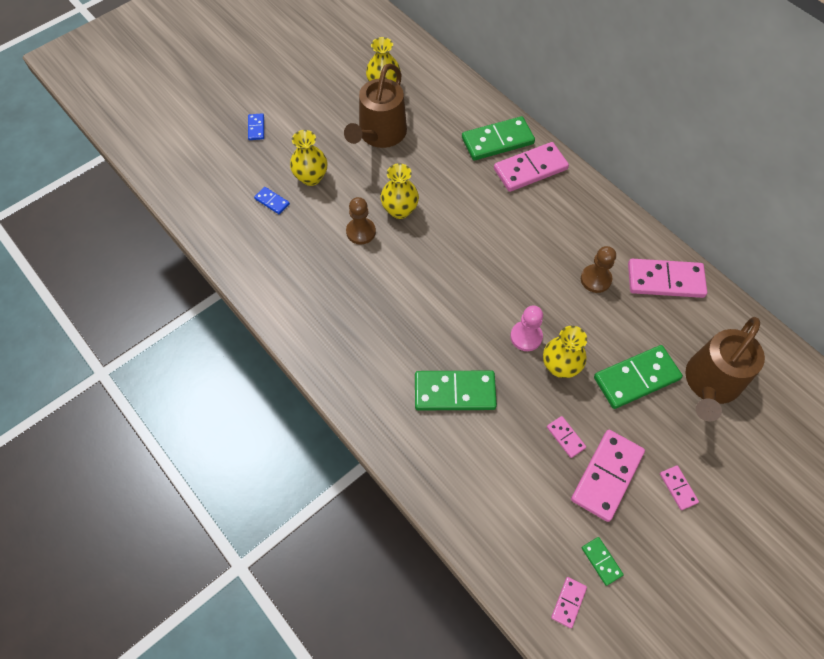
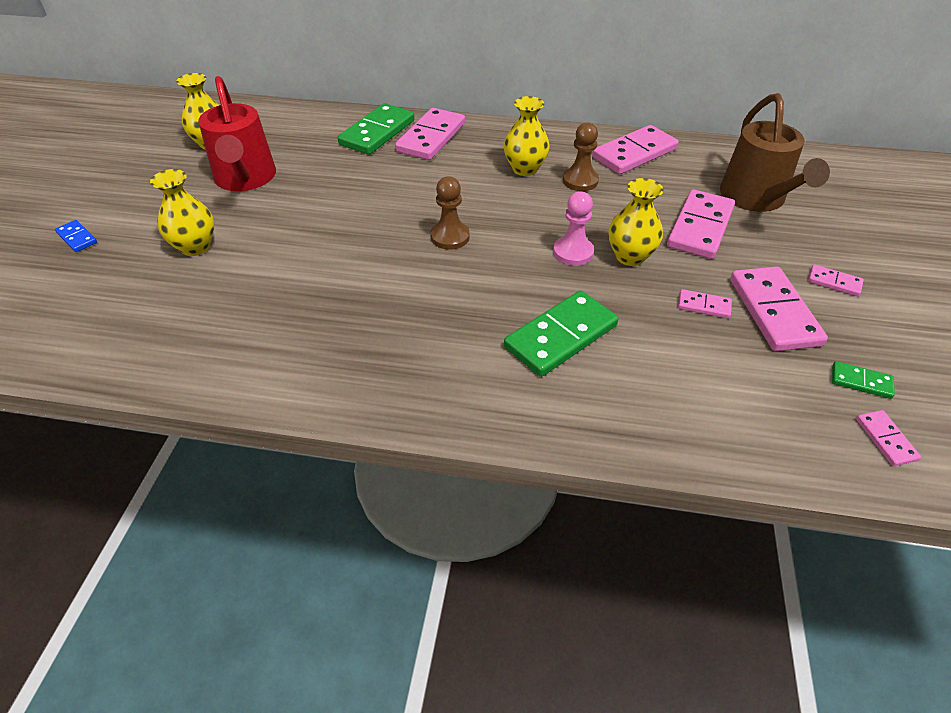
camera: 40 degrees left, 15 degrees down
(272, 201) = (162, 291): blue domino -> none
(361, 232) = (306, 262): brown pawn -> brown pawn (450, 237)
(380, 134) = (245, 178): brown watering can -> red watering can
(400, 210) = (332, 224): yellow vase -> yellow vase (525, 169)
(636, 378) = (700, 227): green domino -> pink domino

